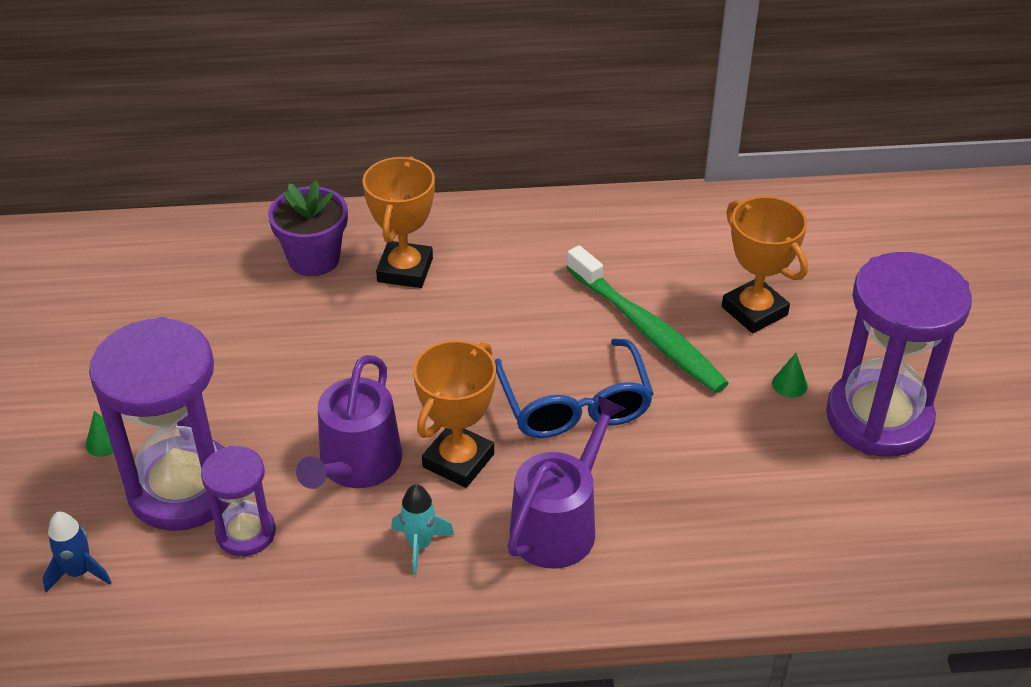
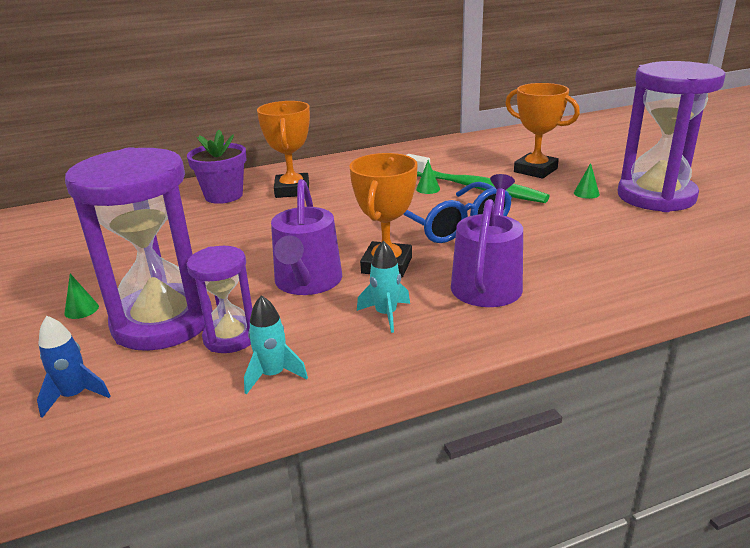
camera: 15 degrees left, 15 degrees down
(271, 600) = (273, 375): none -> turquoise rocket
(583, 316) = (428, 189): none -> green cone

